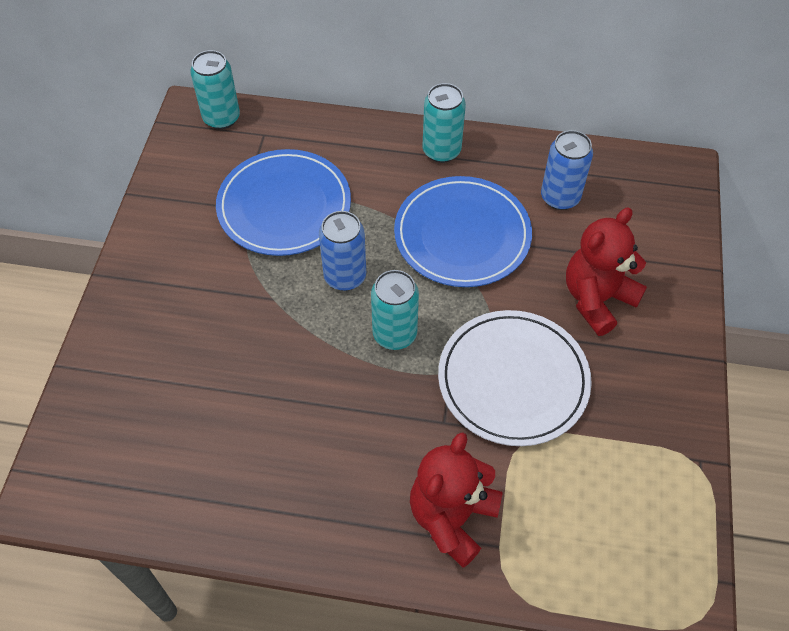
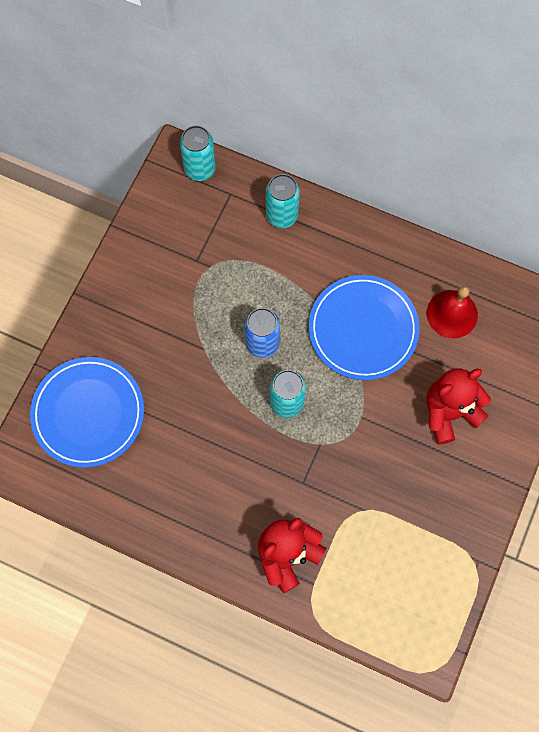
camera: 15 degrees right, 15 degrees up
(284, 206) = (231, 267): blue plate -> blue plate (88, 413)
(441, 151) = (370, 245): turquoise can -> turquoise can (282, 215)
(513, 380) = (363, 462): white plate -> none
(560, 197) = (452, 314): blue can -> red bell

